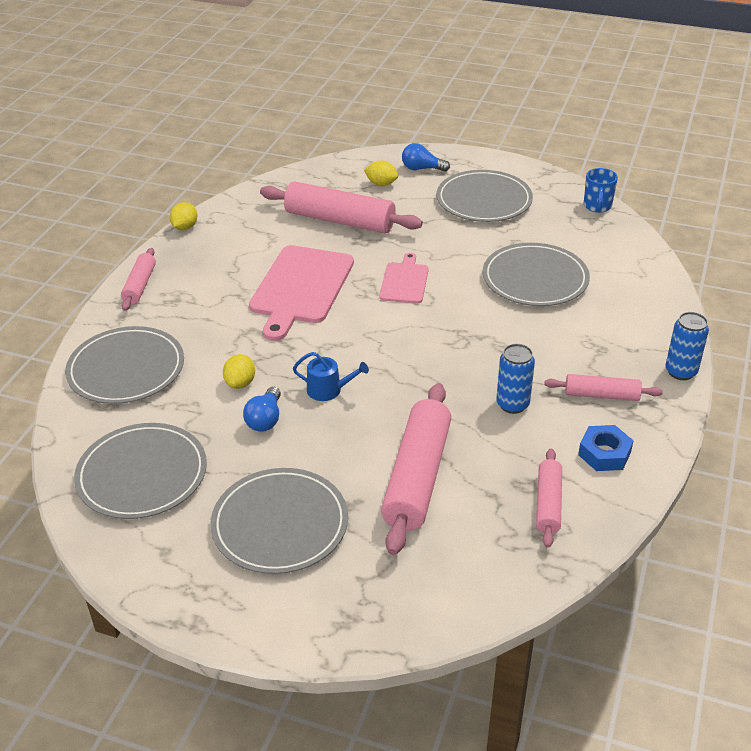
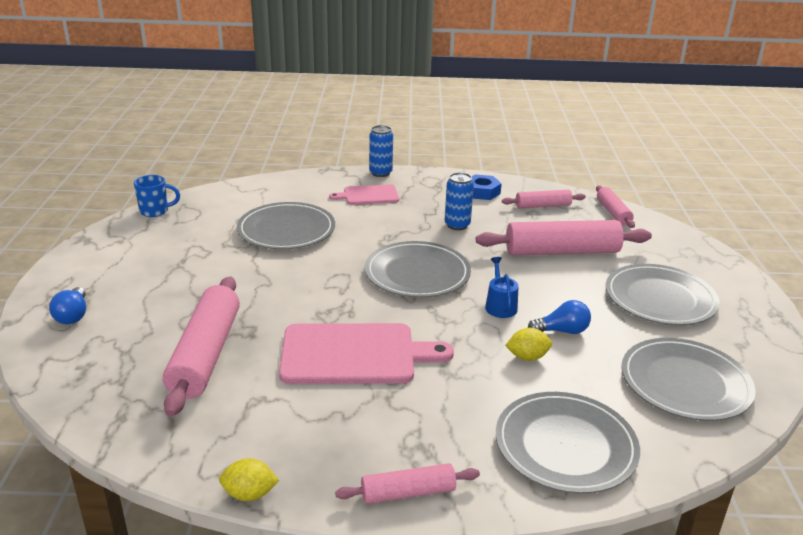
camera: 110 degrees left, 10 degrees down
(381, 184) = (112, 339): yellow lemon -> none
(404, 281) = (316, 292): pink cutting board -> pink cutting board (368, 195)
(484, 200) = (148, 268): grey plate -> grey plate (417, 273)
(601, 395) = (424, 196): pink rolling pin -> pink rolling pin (613, 213)

